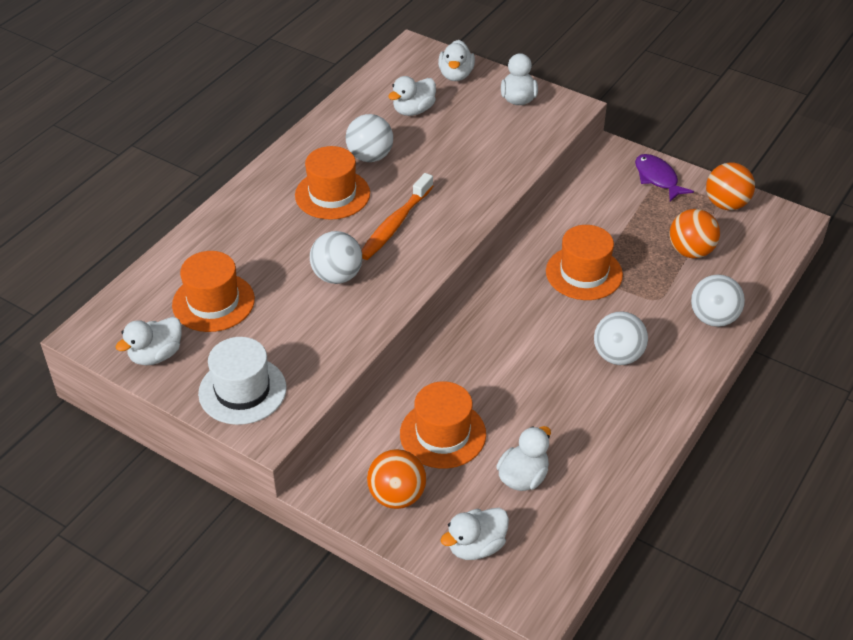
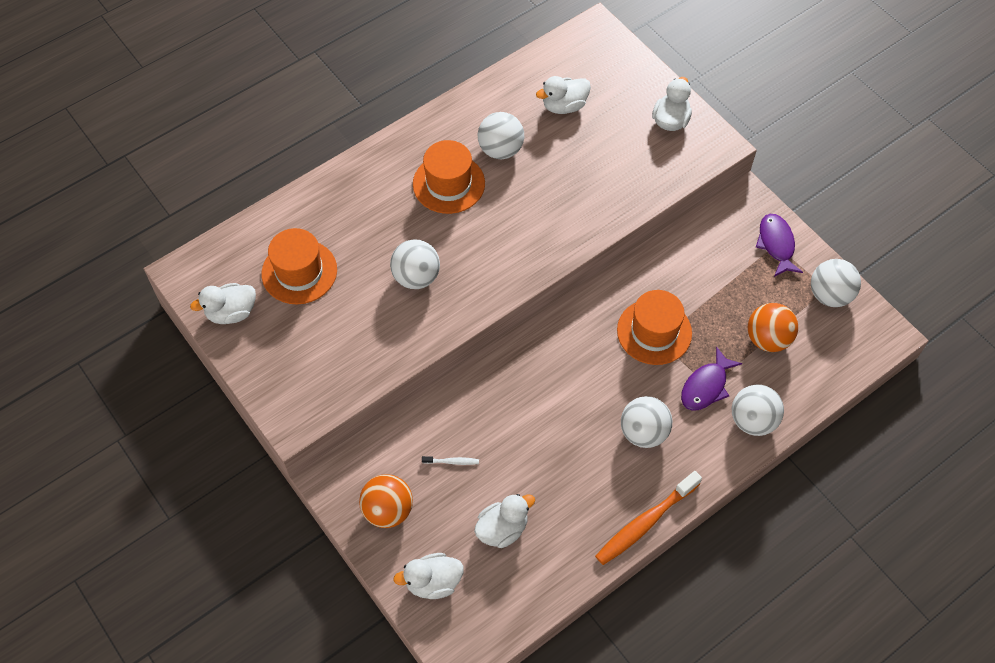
camera: 20 degrees right, 15 degrees up
(242, 390) = (289, 373): white hat -> none
(395, 224) = (491, 235): orange toothbrush -> orange toothbrush (645, 523)
(442, 434) = (452, 462): orange hat -> white toothbrush
(456, 75) = (623, 74): white duck -> none
(655, 303) = (706, 386): none -> purple fish
(726, 204) = (829, 295): orange ball -> white ball

